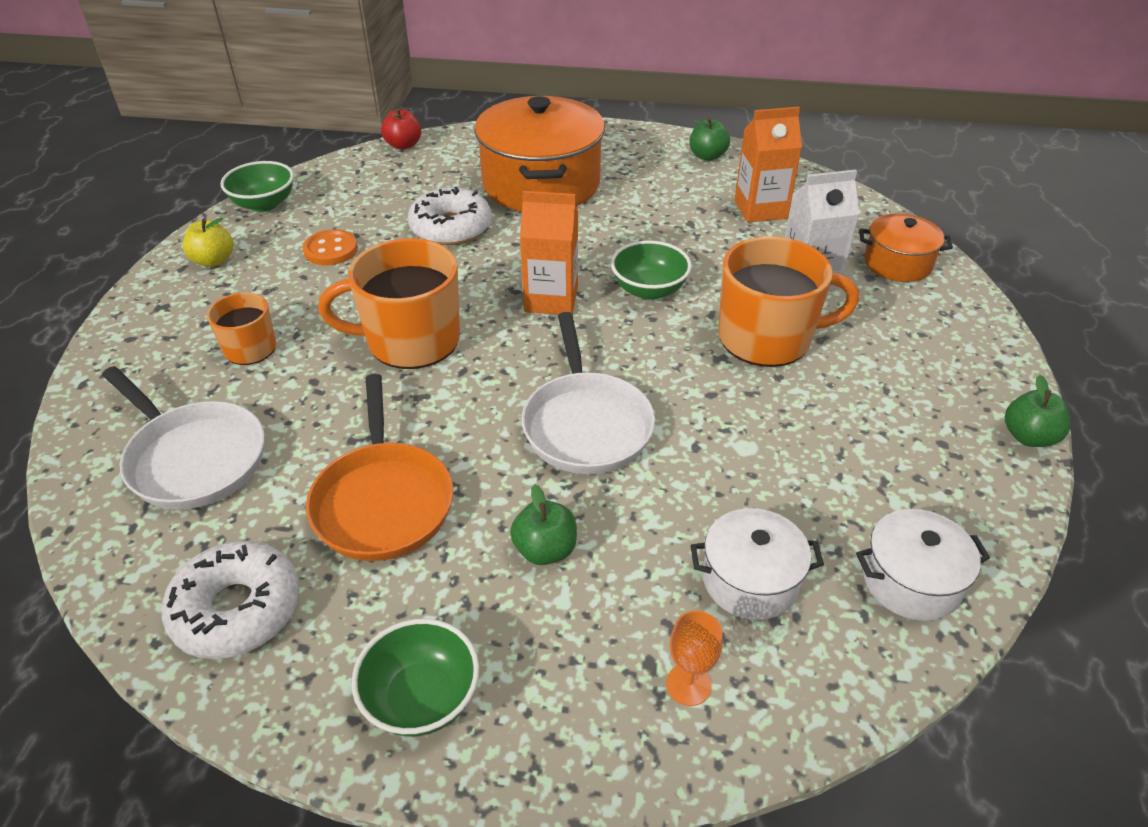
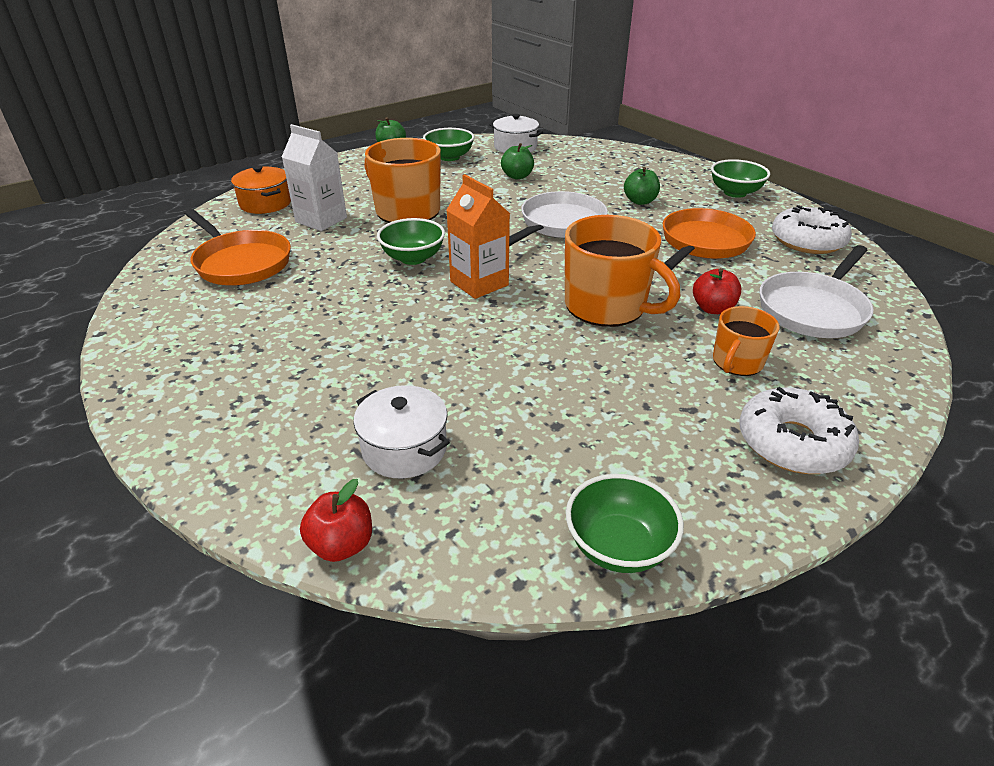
camera: 135 degrees left, 5 degrees down
(193, 458) = (813, 309): white pan -> white pan turned 135 degrees counterclockwise
(213, 261) = (731, 481): yellow apple -> none
(306, 396) = (712, 309): none -> red apple
(331, 250) = (595, 421): orange button -> none
(451, 227) = (462, 379): white donut -> white donut (792, 442)
(541, 184) = (317, 377): orange pot -> none
(688, 685) = (630, 161): orange goblet -> none
(707, 156) = (155, 319): green apple -> green apple (517, 176)
(750, 580) = (570, 167): white pot -> white pot (404, 449)
(760, 209) = (241, 263): orange carton -> orange pan
(929, 473) = (449, 157): none -> green bowl

